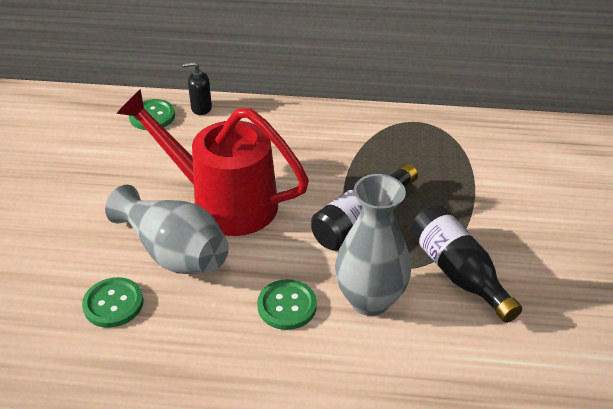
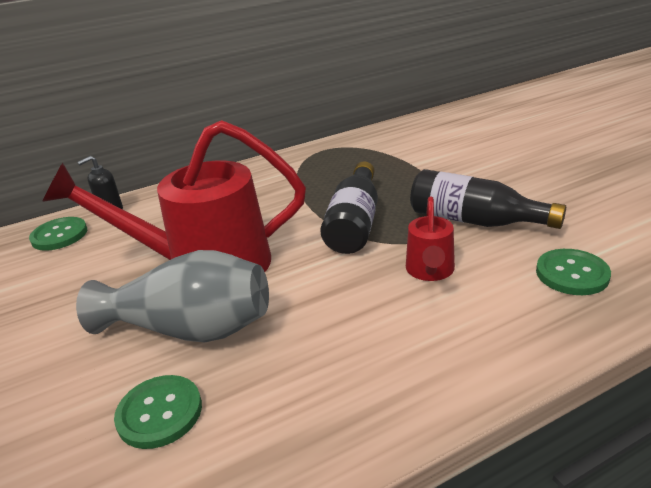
camera: 30 degrees left, 10 degrees down
(287, 306) = (361, 314): green button -> green button (572, 274)
(370, 300) = (430, 271): grey vase -> red watering can

